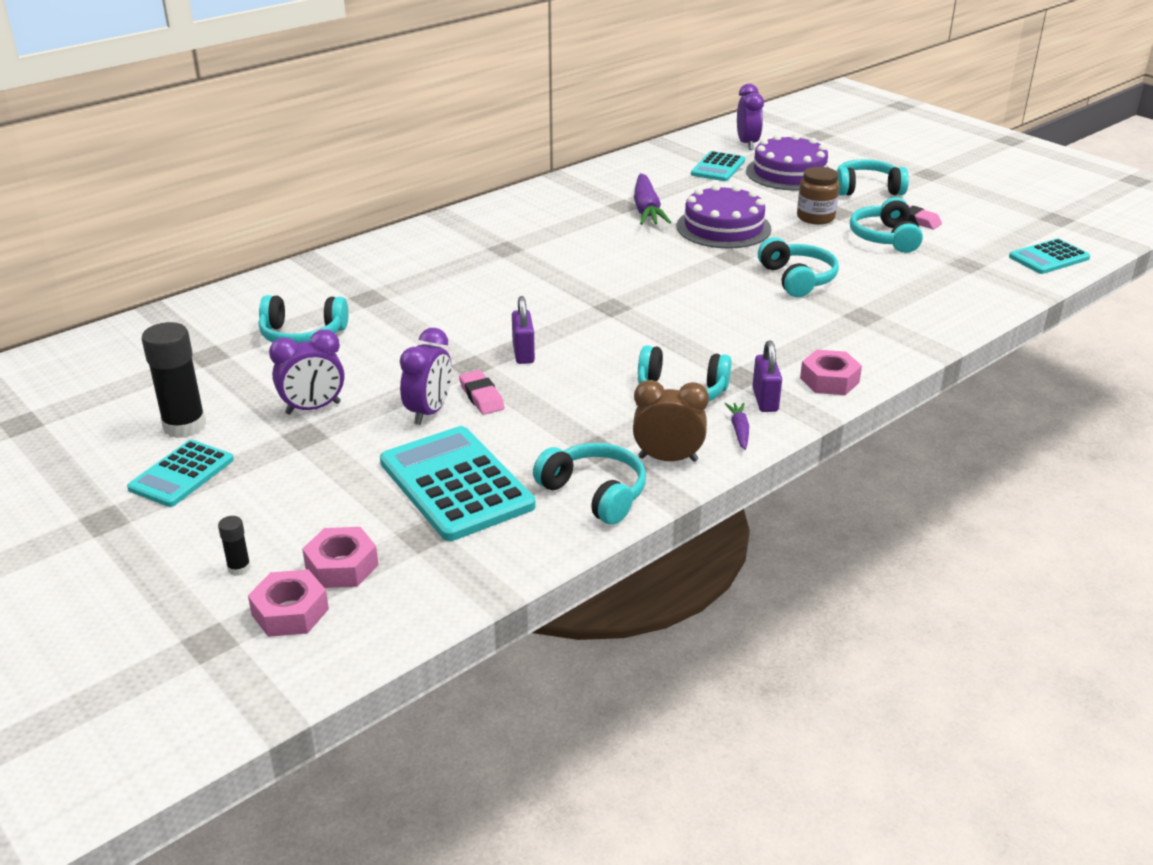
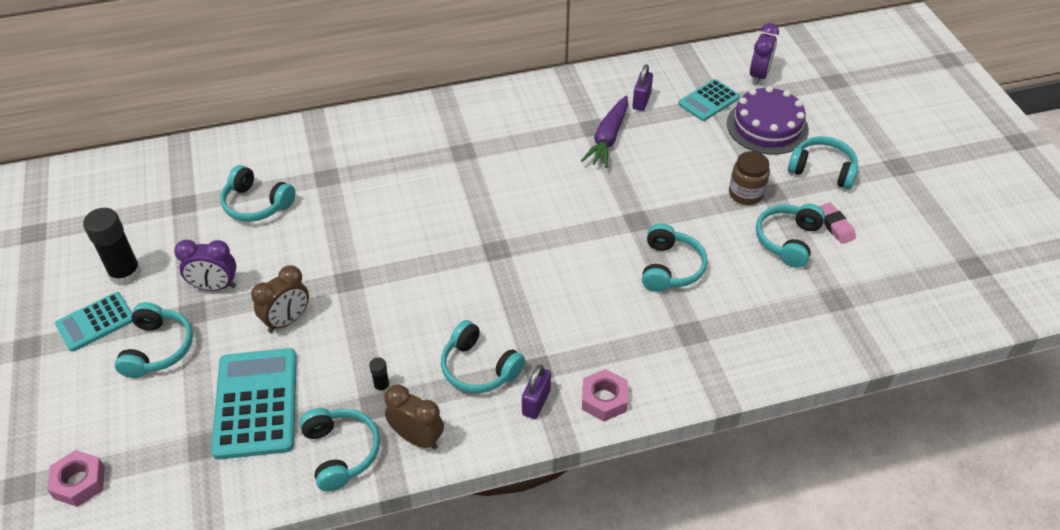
camera: 25 degrees right, 15 degrees up
(239, 568) = (75, 428): black glue stick -> black glue stick (382, 387)
(288, 474) = (158, 348): none -> turquoise headphones
(342, 566) = (135, 453): pink nut -> none
(429, 412) = (287, 320): purple clock -> brown clock
(481, 397) = (333, 318): pink eraser -> none
(523, 353) = (394, 280): purple padlock -> purple padlock (641, 101)
(723, 227) = (656, 181): purple cake -> none
(739, 430) = (491, 428): purple carrot -> none
(1049, 258) = (921, 317): turquoise calculator -> none

